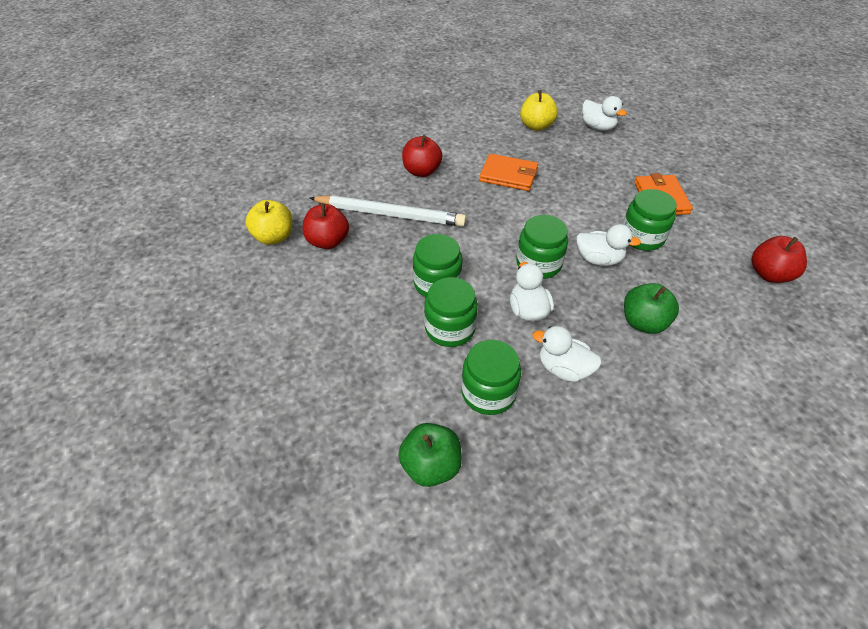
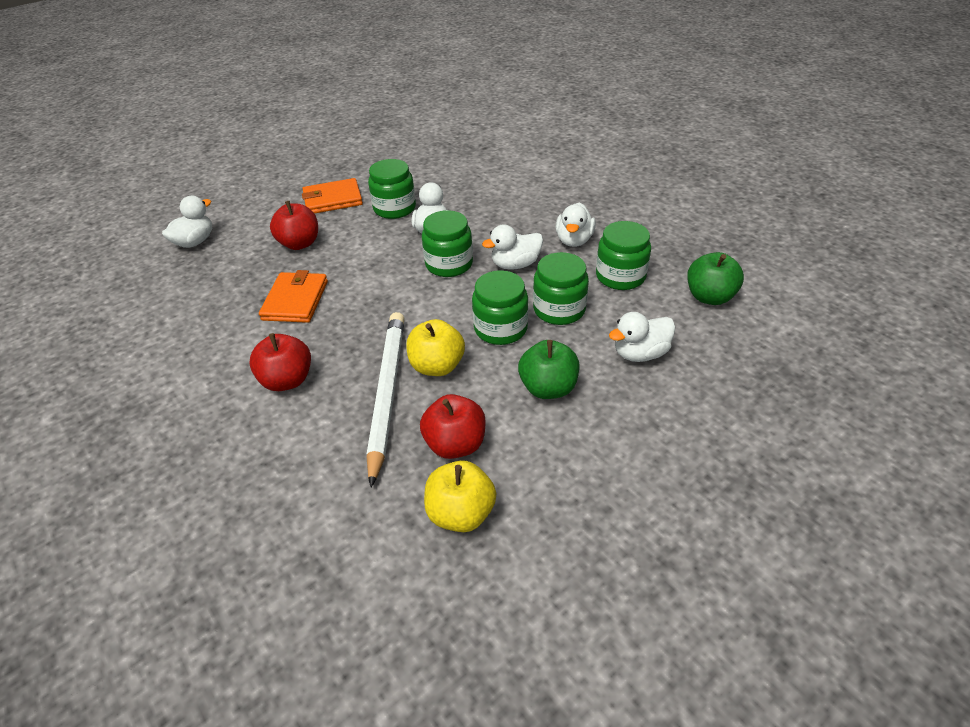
camera: 100 degrees left, 5 degrees down
(370, 372) = (640, 353): none -> white duck
(536, 126) = (184, 289): yellow apple -> yellow apple (437, 366)
(643, 322) = (504, 205): green apple -> green apple (548, 388)
(769, 274) = (428, 152): red apple -> red apple (299, 243)

